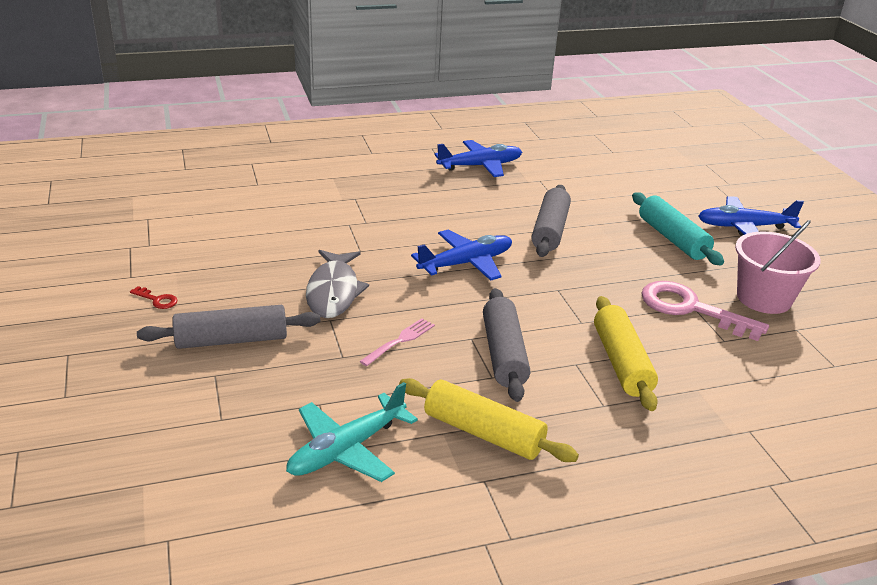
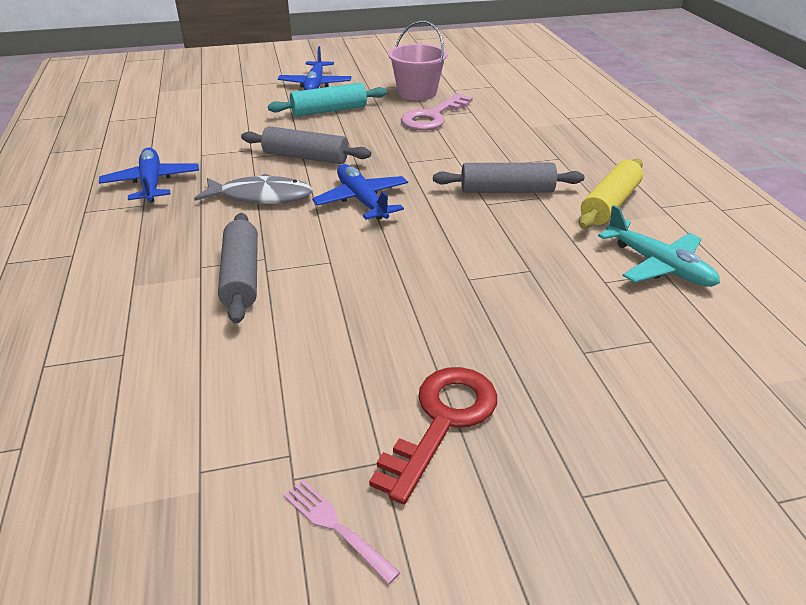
camera: 85 degrees left, 5 degrees up
(157, 300) = (442, 421): red key -> red key, size x2.44
(232, 340) = (519, 345): grey rolling pin -> grey rolling pin (242, 276)
(333, 292) = (416, 277): grey fish -> grey fish (261, 196)
(399, 341) = (499, 238): pink fork -> pink fork (337, 527)
(621, 362) = (506, 147): yellow rolling pin -> none

